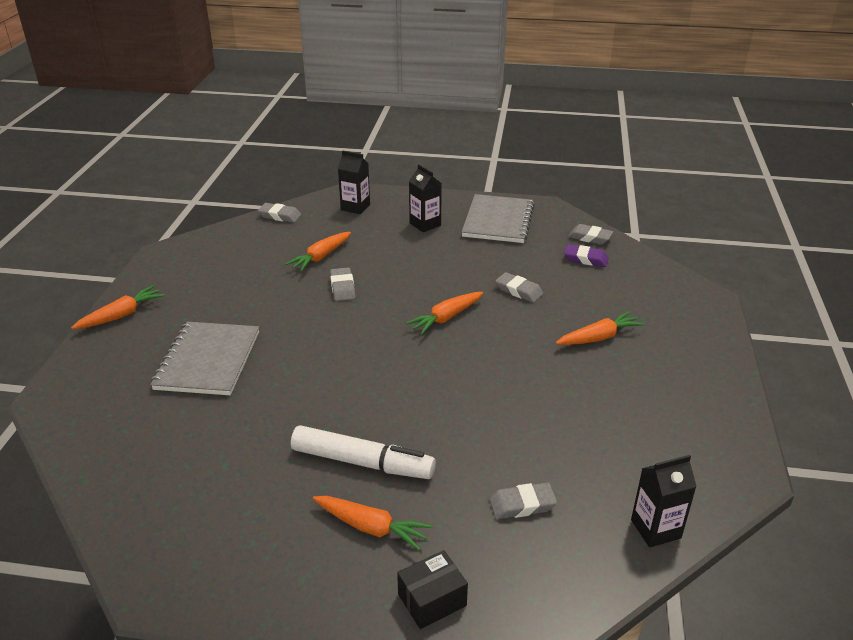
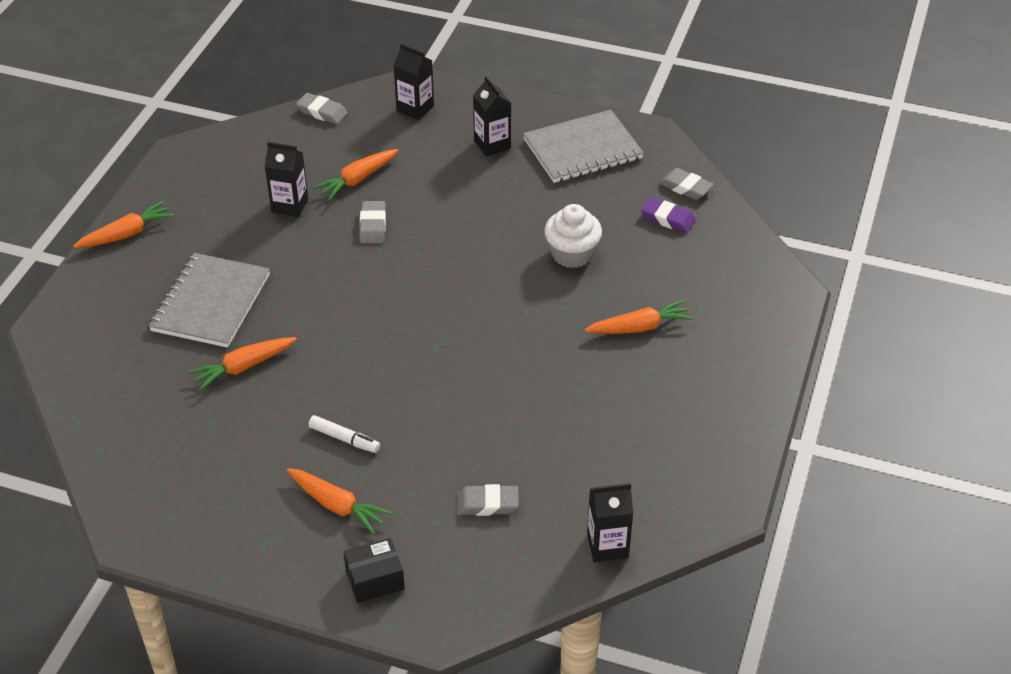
camera: 10 degrees right, 10 degrees up
(266, 280) = (290, 205): none -> black carton
(362, 462) = (344, 439): white marker -> white marker, size x0.53
(446, 318) = (477, 281): orange carrot -> orange carrot (243, 367)
(498, 221) = (582, 149): grey notebook -> grey notebook turned 45 degrees clockwise
(519, 291) = (572, 254): grey eraser -> white cupcake

